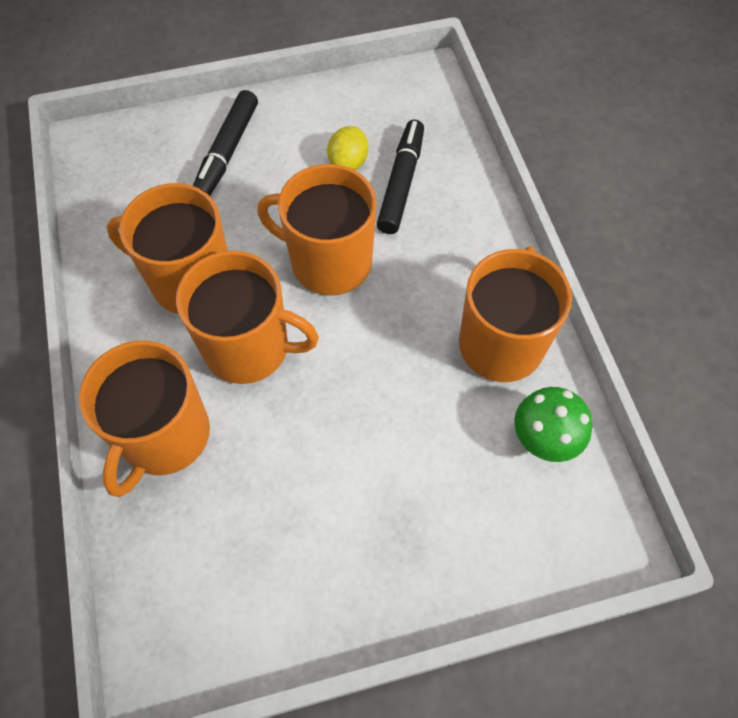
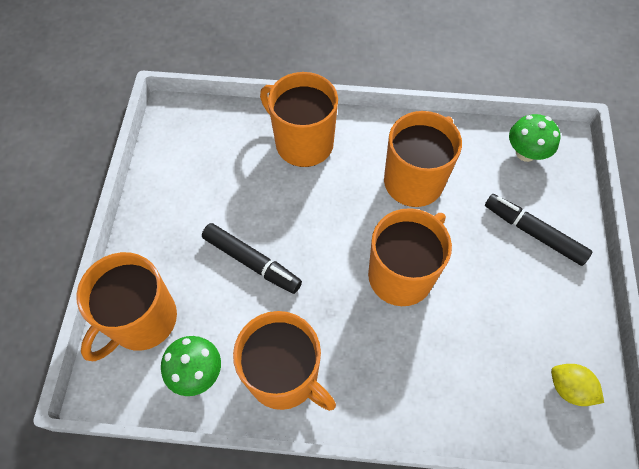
camera: 110 degrees right, 0 degrees up
(113, 175) = (525, 153): none -> green mushroom
(249, 347) = (347, 203): orange mug -> orange mug (142, 320)
(348, 163) = (499, 321): yellow lemon -> yellow lemon (569, 388)
(401, 183) = (465, 357): black marker -> black marker (251, 261)

